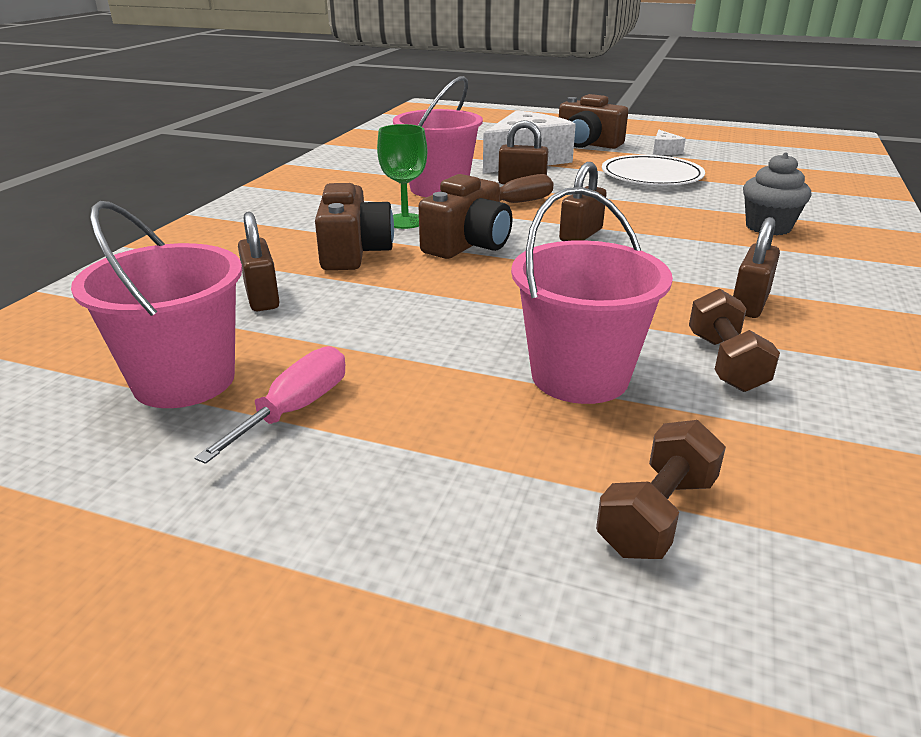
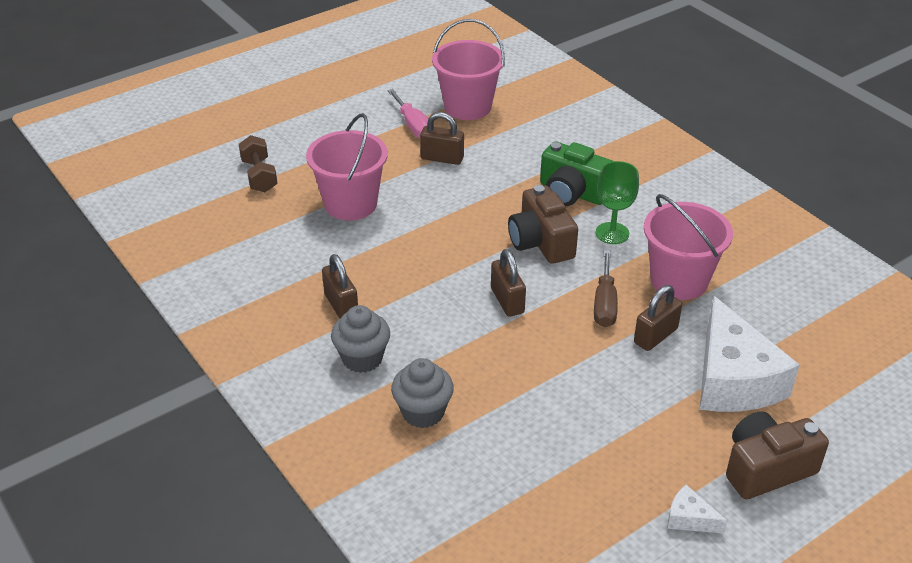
camera: 125 degrees right, 10 degrees up
(262, 297) = (535, 144): brown padlock -> brown padlock (442, 158)
(354, 252) = (572, 192): brown camera -> green camera
(651, 175) = (608, 439): white plate -> none
(725, 362) = (307, 253): brown dumbbell -> none
(780, 267) = (362, 358): none -> grey cupcake

